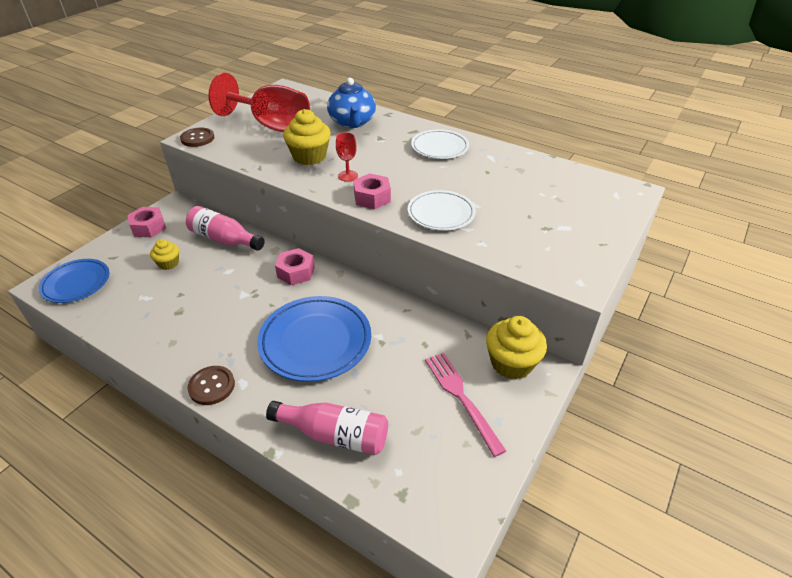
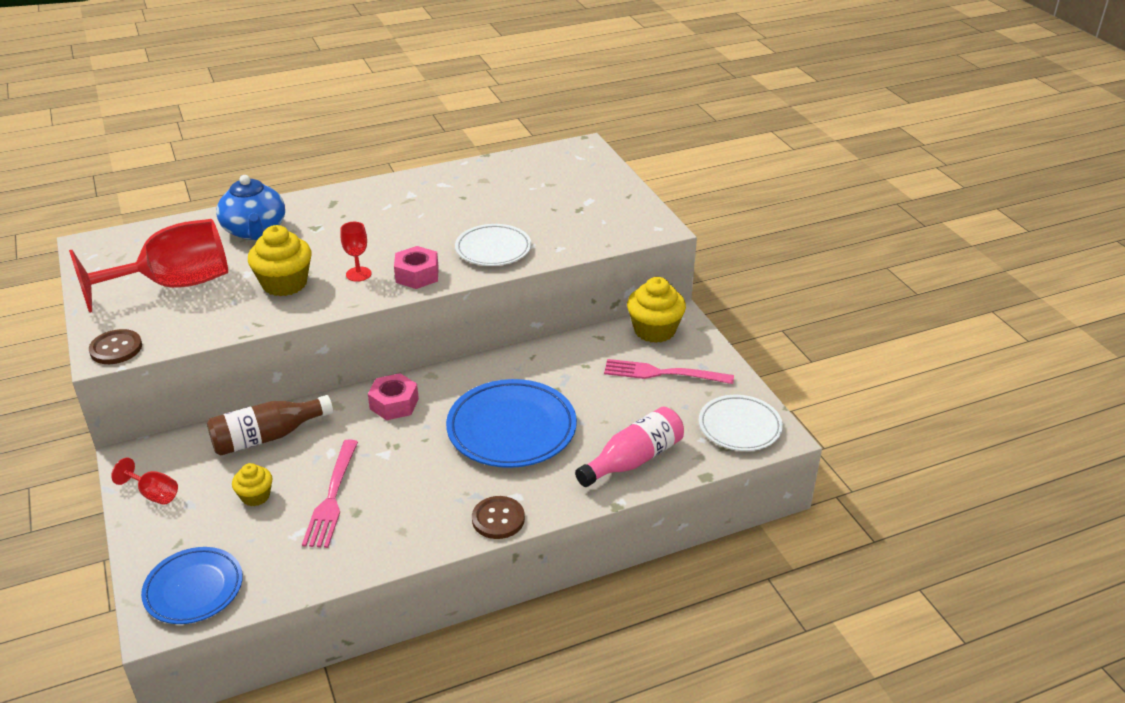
camera: 55 degrees left, 5 degrees down
(149, 227) = (153, 494): pink nut -> red goblet
(186, 294) = (332, 498): none -> pink fork
(224, 239) = (267, 437): pink bottle -> brown bottle
(352, 122) = (255, 231): blue teapot -> blue teapot turned 45 degrees clockwise
(439, 147) = (386, 202): white plate -> white plate (739, 427)

